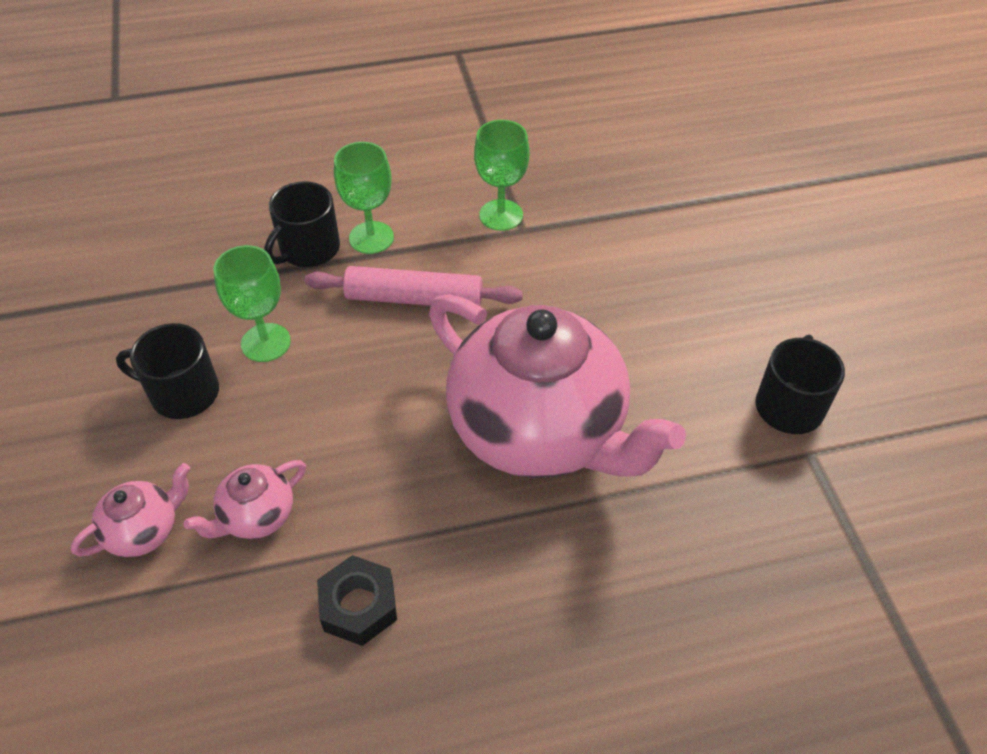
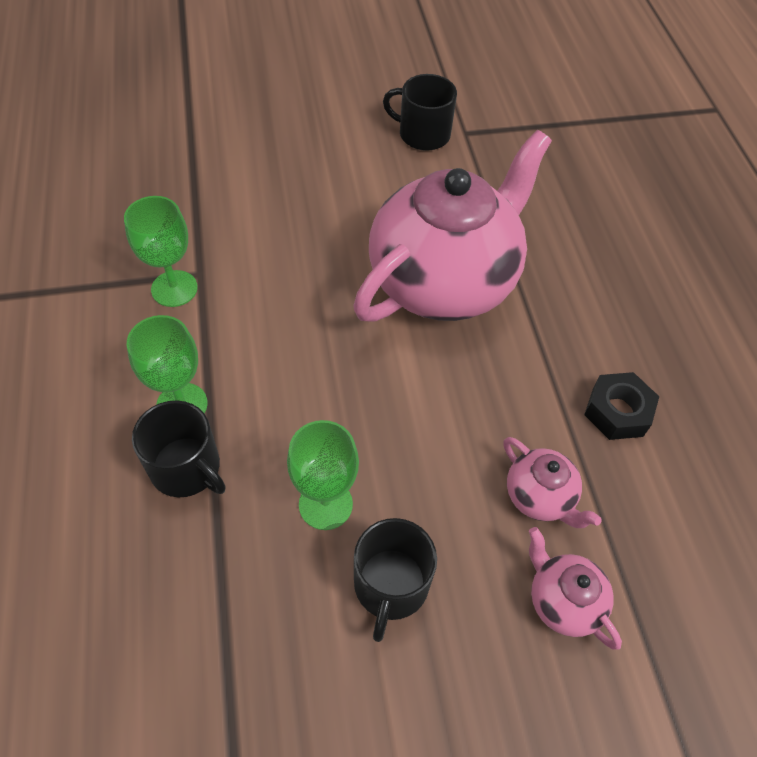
camera: 90 degrees left, 5 degrees up
(414, 299) = (280, 366): pink rolling pin -> none

